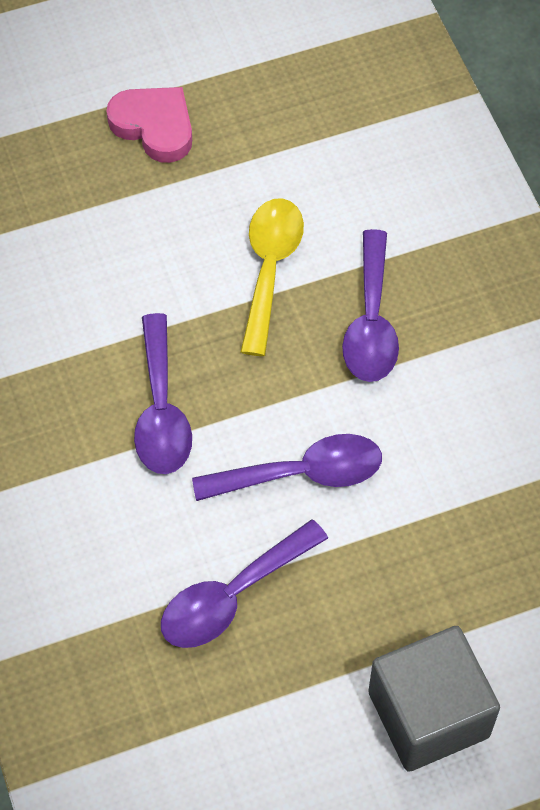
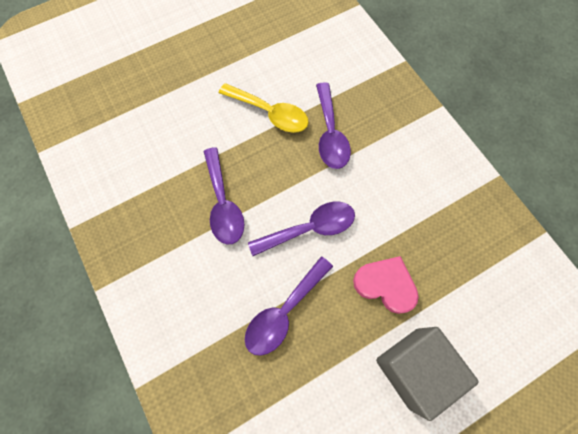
camera: 10 degrees left, 10 degrees up
(154, 126) = (194, 45): pink heart -> pink heart (385, 285)
(270, 269) = (269, 113): yellow spoon -> yellow spoon turned 120 degrees clockwise

